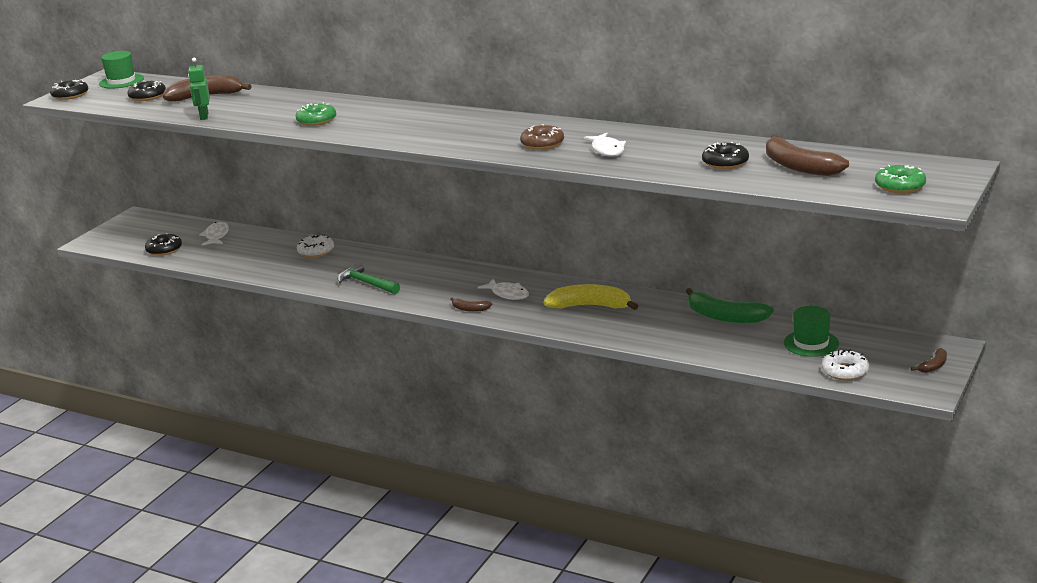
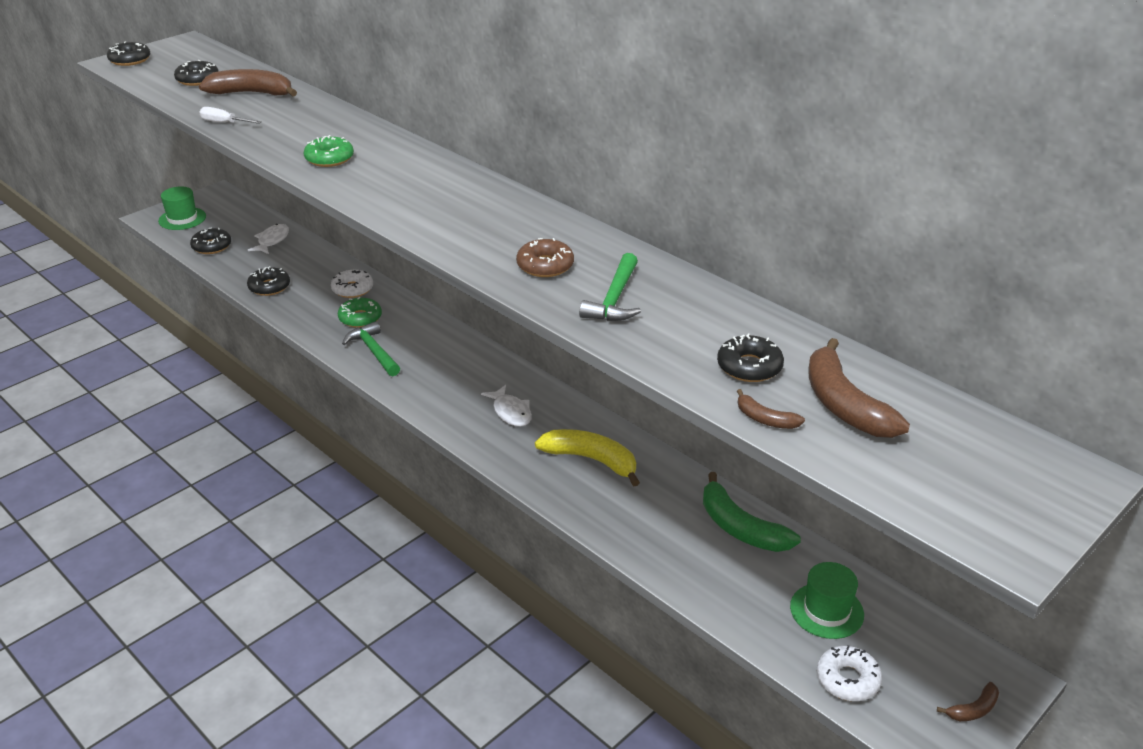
camera: 15 degrees right, 10 degrees up
(121, 81) = (193, 52): green hat -> green hat (182, 219)
(204, 116) = (224, 123): green robot -> white screwdriver
(241, 264) = (269, 287): none -> black donut
(470, 309) = (457, 424): brown banana -> brown banana (765, 419)
(607, 150) = (614, 299): white fish -> green hammer
(900, 186) = (969, 491): green donut -> green donut (360, 318)

